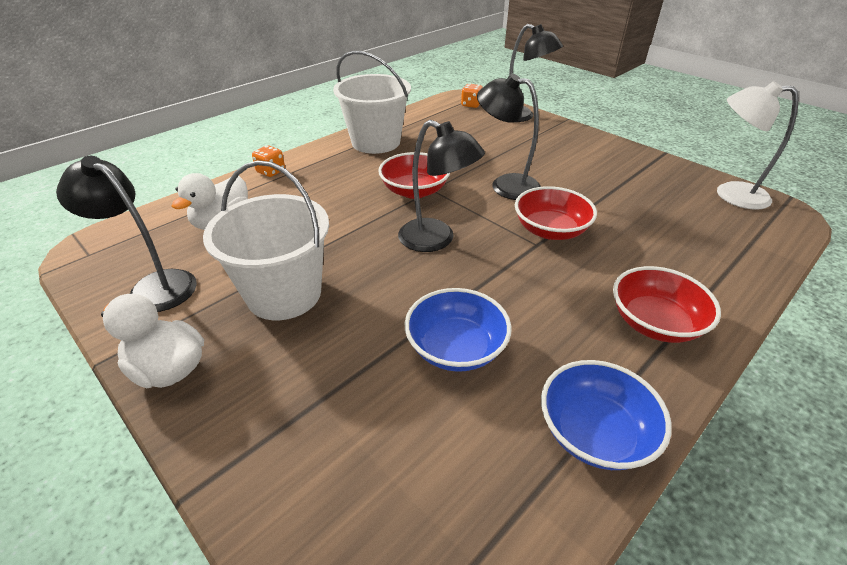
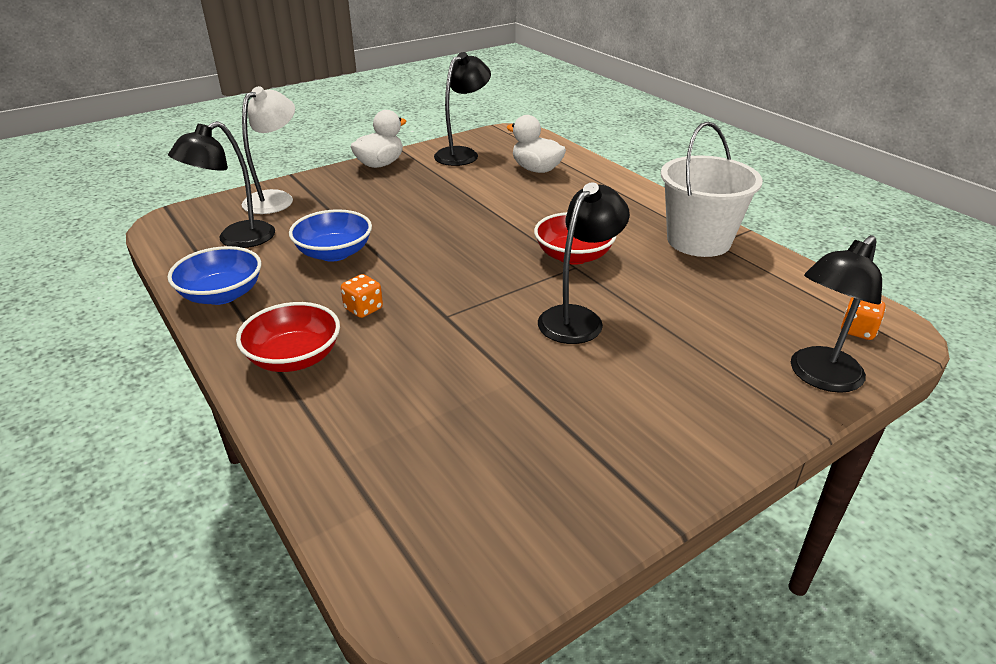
camera: 100 degrees right, 5 degrees down
(271, 171) = (624, 185): orange dice -> orange dice (363, 309)
(284, 294) = (431, 193): white bucket -> none
(436, 240) = (476, 259): black lamp -> black lamp (236, 239)
(550, 230) = (468, 330): red bowl -> none
(730, 194) = (508, 554): white lamp -> white lamp (276, 198)

